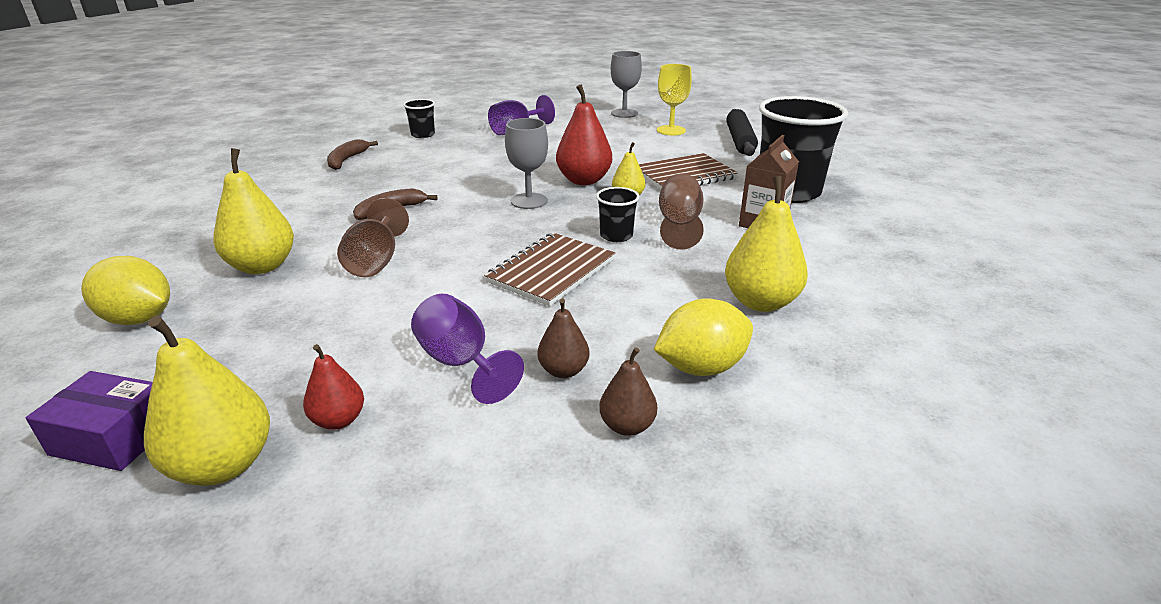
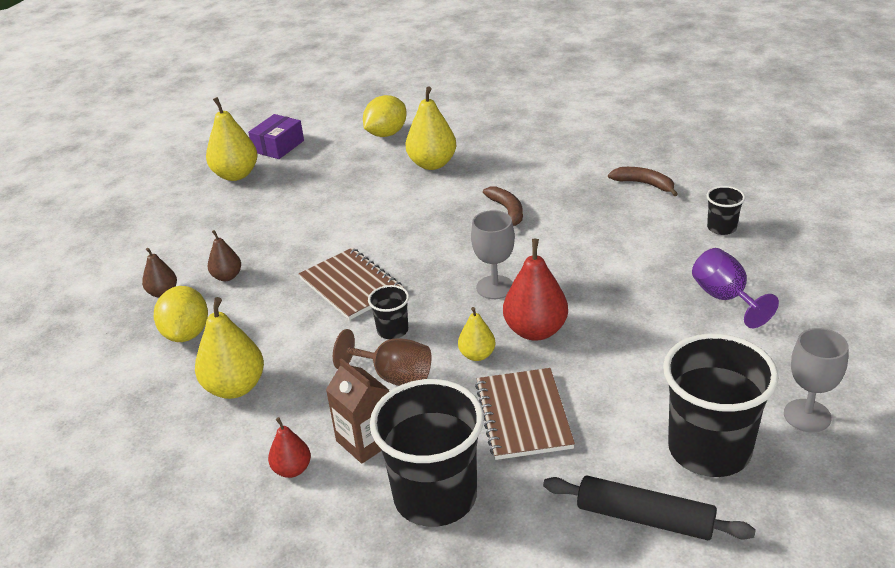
camera: 110 degrees right, 5 degrees up
(338, 420) = (243, 202): red pear -> red pear (292, 469)
(375, 262) = (413, 207): brown goblet -> none
(460, 363) = (263, 239): purple goblet -> none
(671, 130) = (709, 449): yellow goblet -> black cup

